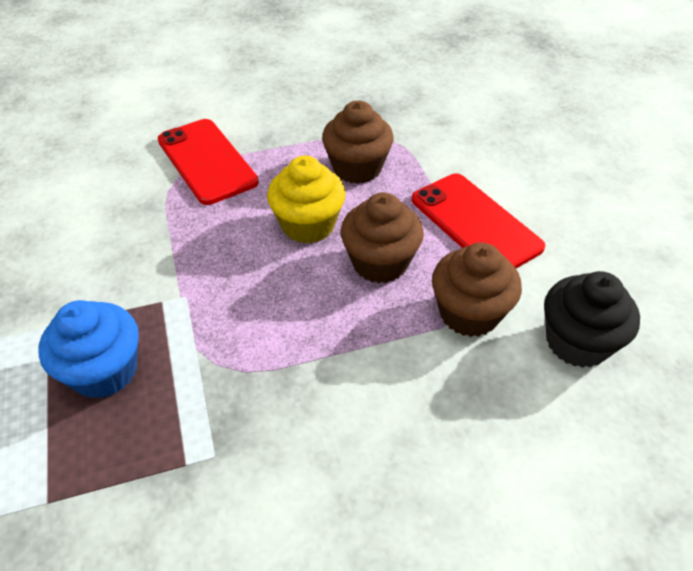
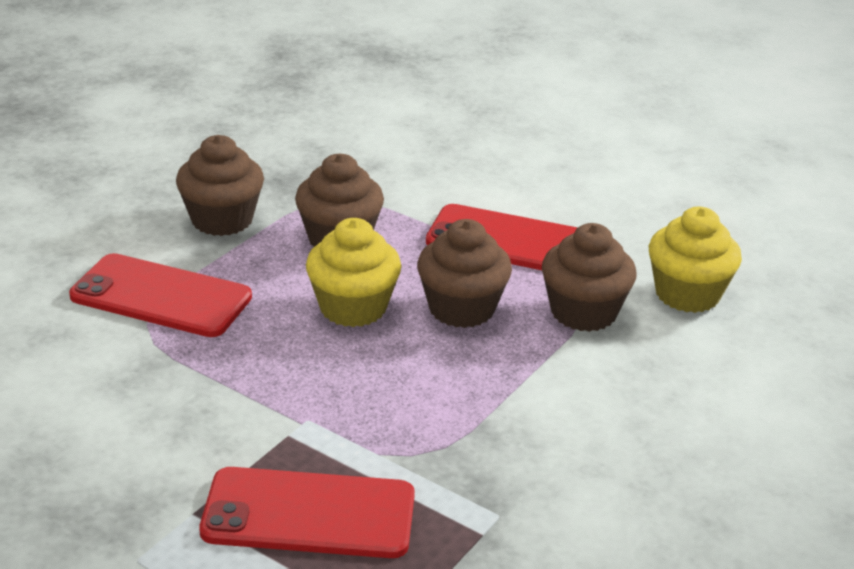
camera: 40 degrees left, 15 degrees down
(104, 371) = (309, 514): blue cupcake -> red phone
(301, 123) = (222, 220): none -> brown cupcake
(577, 342) = (687, 294): black cupcake -> yellow cupcake

